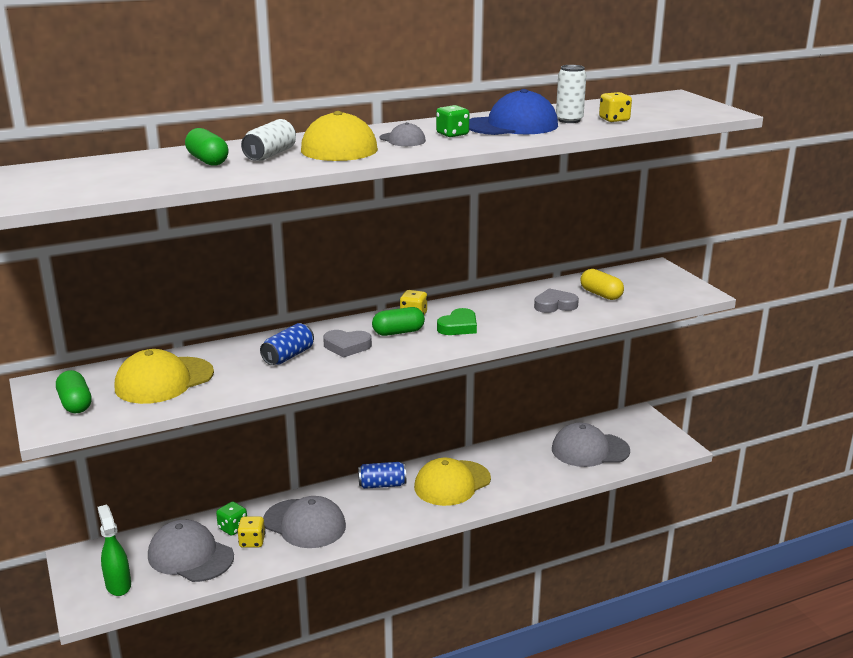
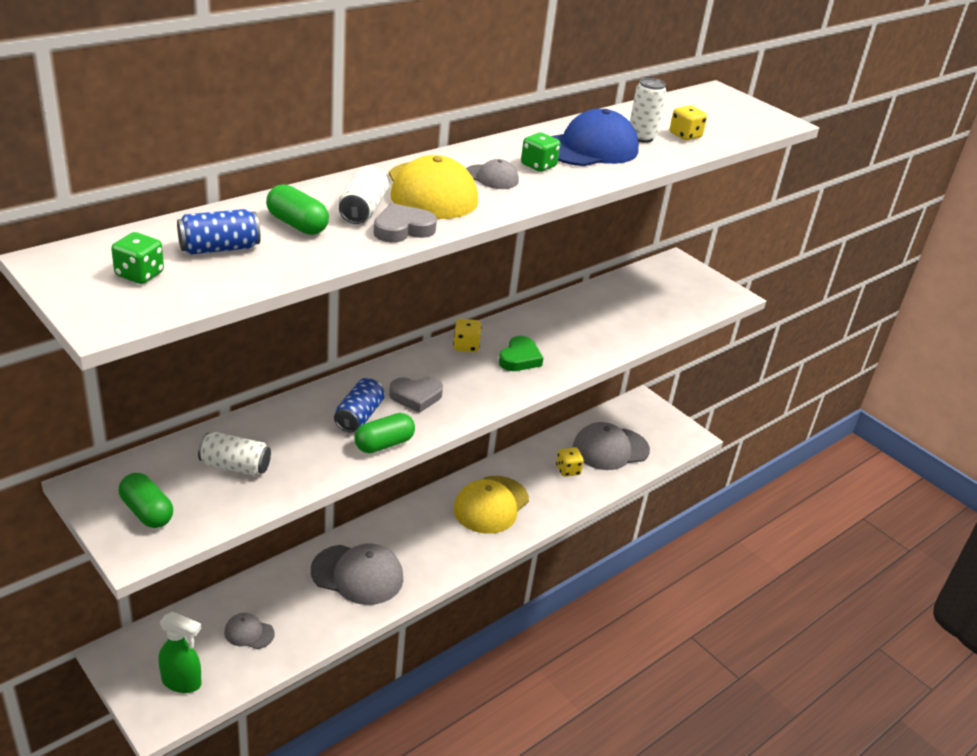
camera: 20 degrees left, 10 degrees up
(118, 585) = (182, 682): green spray bottle -> green spray bottle turned 150 degrees clockwise
(164, 380) = (235, 466): yellow cap -> white can
(190, 556) = (249, 633): grey cap -> grey cap, size x0.50
(233, 528) = (281, 590): green dice -> green dice (139, 274)
(252, 542) = (310, 605): yellow dice -> yellow dice (568, 470)
(382, 485) = (420, 515): blue can -> blue can (219, 248)
(398, 332) = (461, 371): green capsule -> green capsule (384, 444)
(555, 305) = (602, 321): grey heart -> grey heart (403, 229)
(601, 294) = (640, 303): yellow capsule -> none

